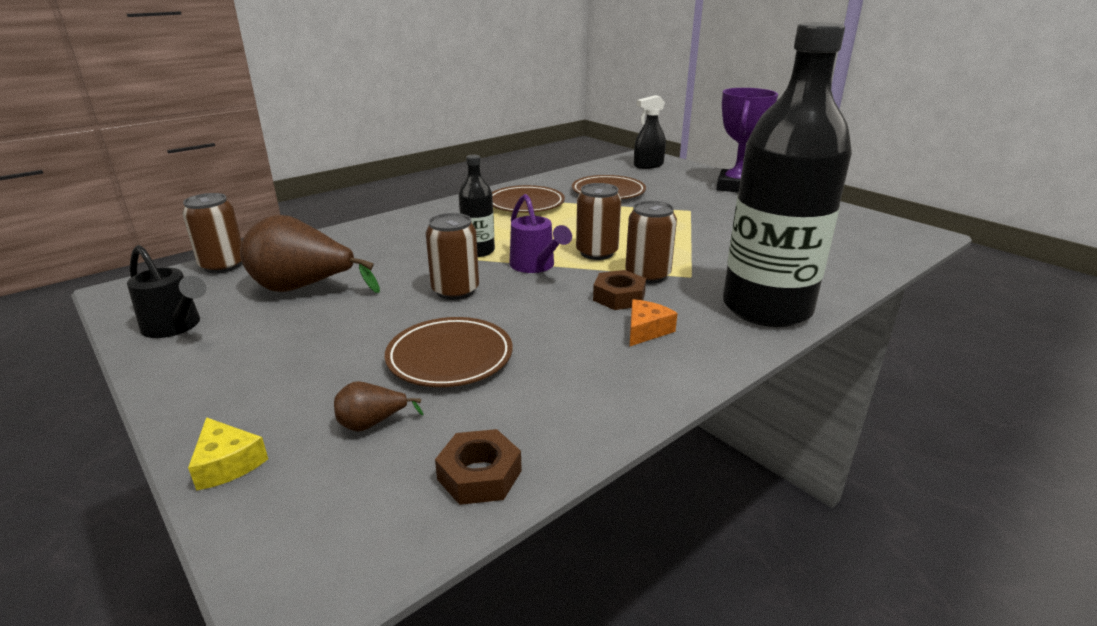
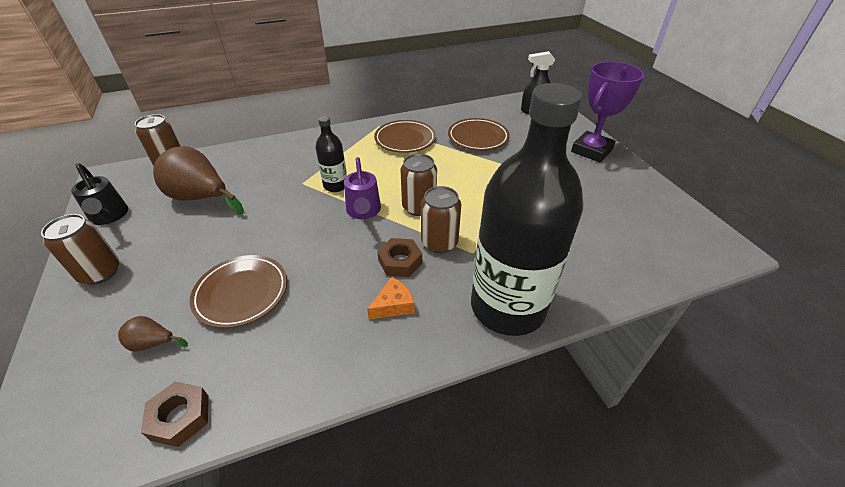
camera: 20 degrees right, 15 degrees up
(227, 463) = (56, 351): yellow cheese -> none
(455, 291) = (291, 225): brown can -> brown can (100, 272)

